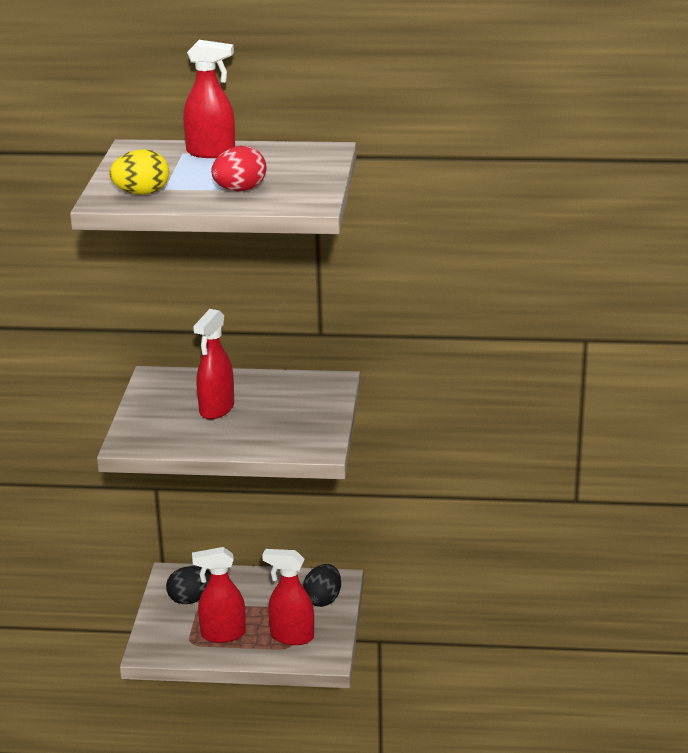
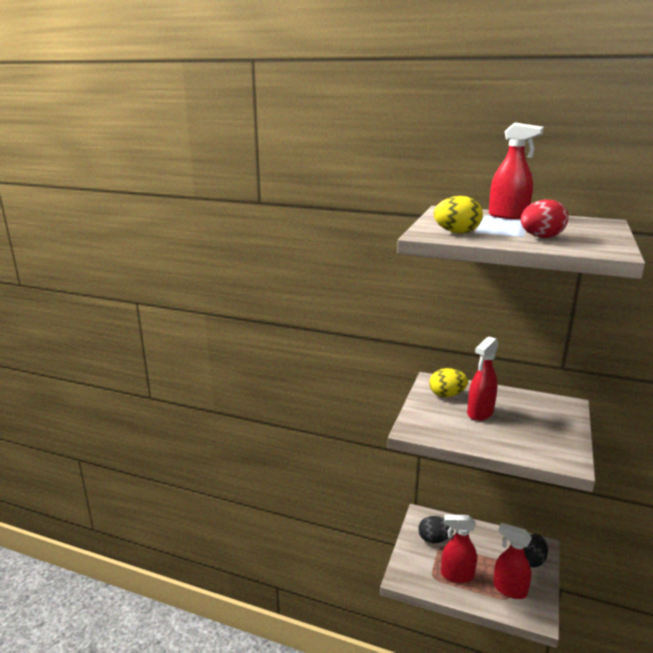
camera: 15 degrees right, 5 degrees down
(173, 393) = (447, 395): none -> yellow egg

